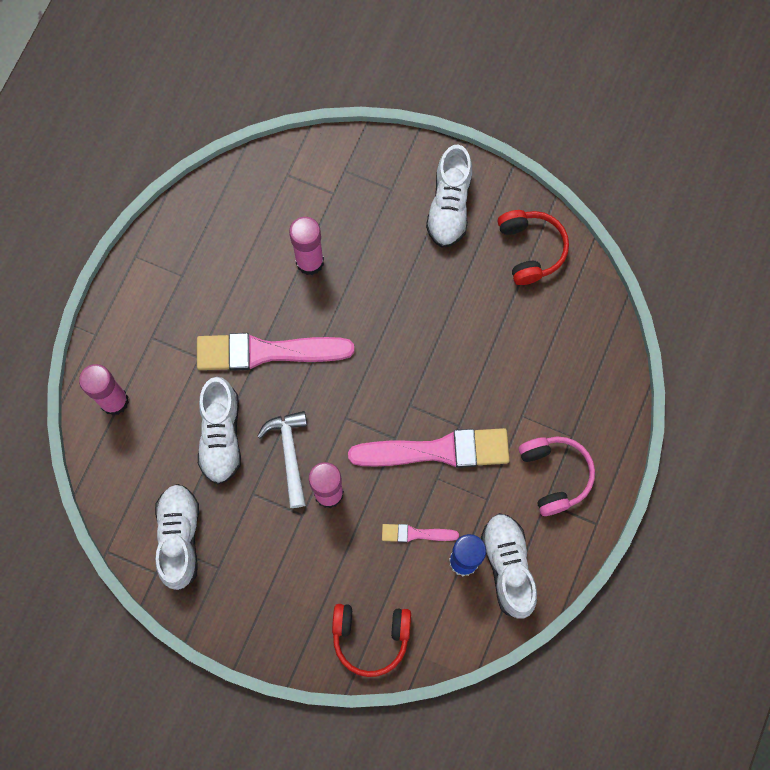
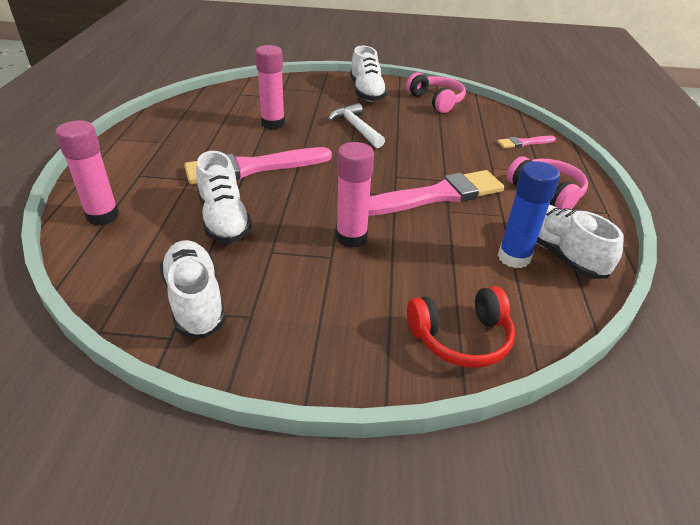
camera: 20 degrees left, 35 degrees down
(289, 454) = (299, 219): white hammer -> white hammer (356, 128)
(415, 534) = (454, 248): pink brush -> pink brush (524, 143)
(530, 249) = (436, 101): red headphones -> pink headphones

